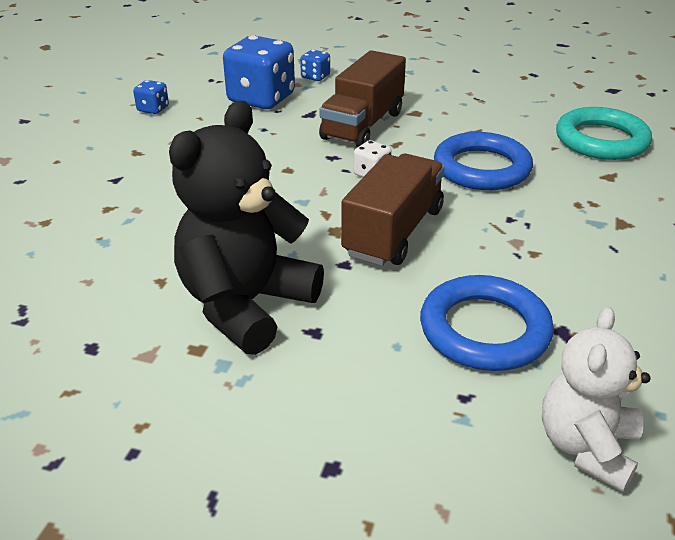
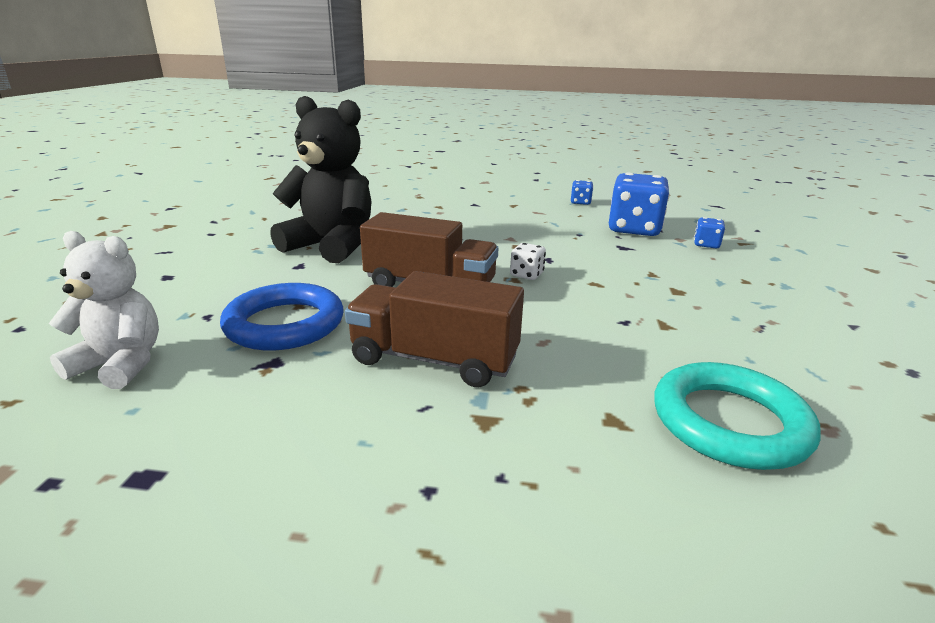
camera: 80 degrees right, 10 degrees down
(362, 125) = (620, 268): brown truck -> brown truck (434, 359)
(481, 168) = (573, 326): blue ring -> none

